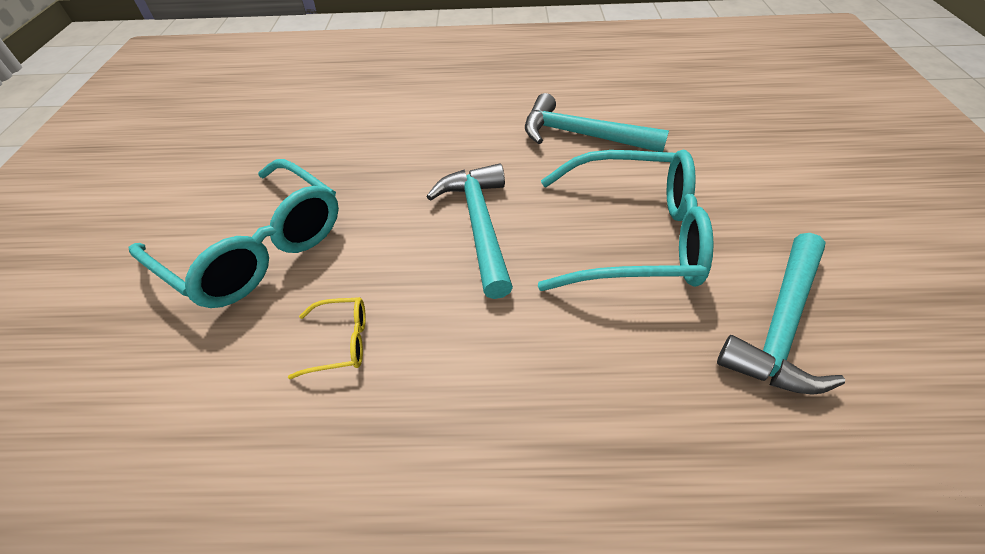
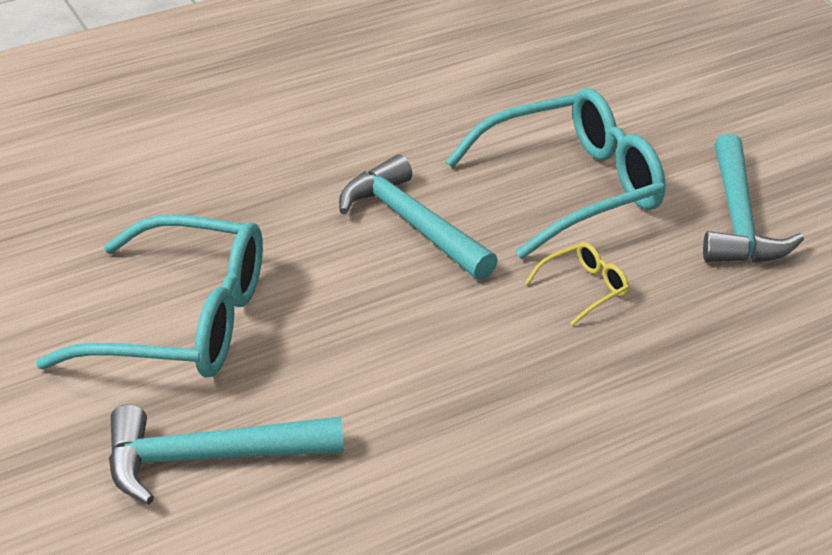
camera: 30 degrees left, 10 degrees down
(341, 342) = (364, 363): yellow glasses -> yellow glasses (584, 289)
(582, 135) = (450, 105): turquoise hammer -> turquoise hammer (209, 458)

